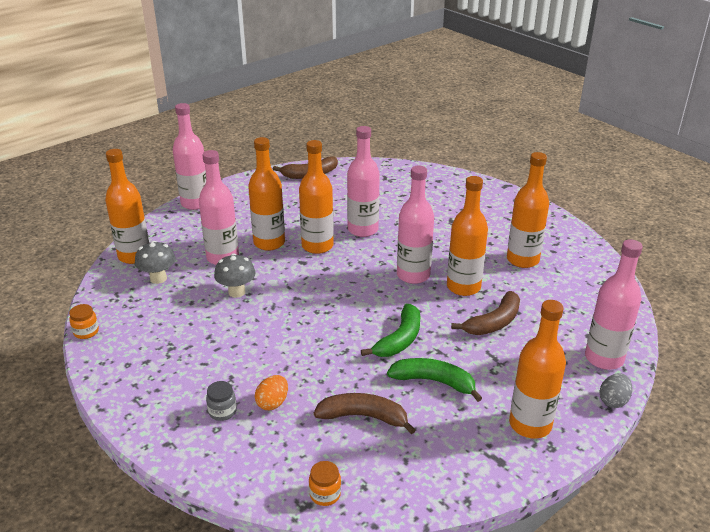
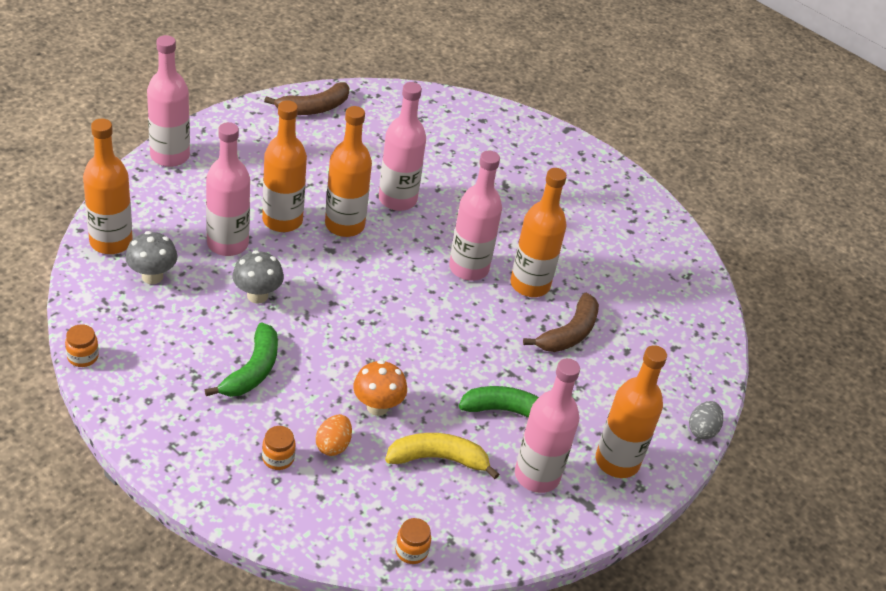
camera: 15 degrees left, 10 degrees up
(222, 411) = (278, 458): grey jar -> orange jar
(317, 374) = (377, 406): none -> orange mushroom
(363, 417) = (438, 459): brown banana -> yellow banana
(399, 339) = (464, 359): green banana -> green banana (252, 370)
(522, 260) = (595, 244): orange bottle -> none
(604, 358) = (691, 377): pink bottle -> pink bottle (537, 475)

